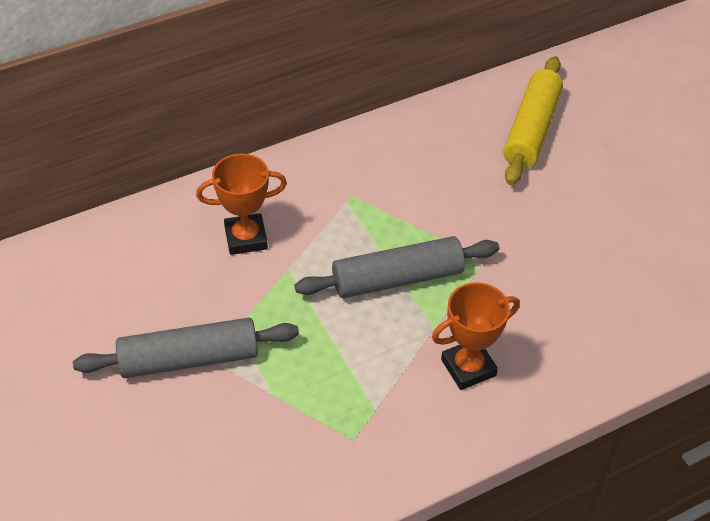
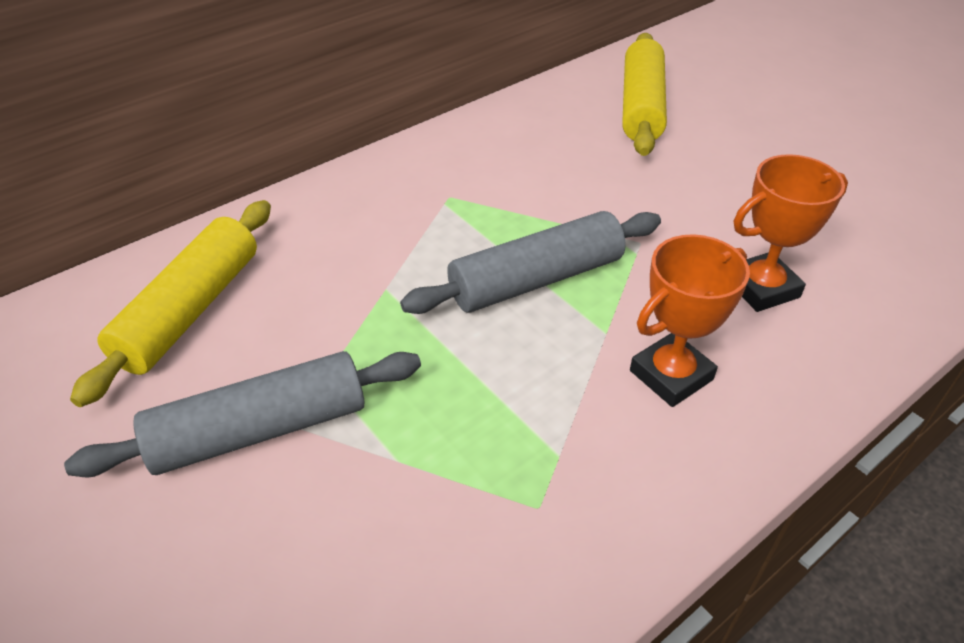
camera: 10 degrees left, 5 degrees down
(151, 263) = (190, 310): none -> yellow rolling pin
(246, 238) = (320, 261): orange trophy -> orange trophy (762, 288)

